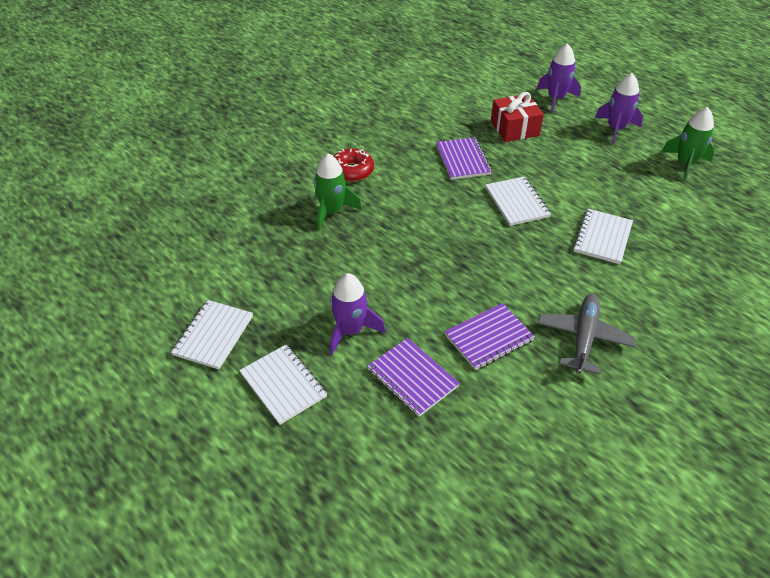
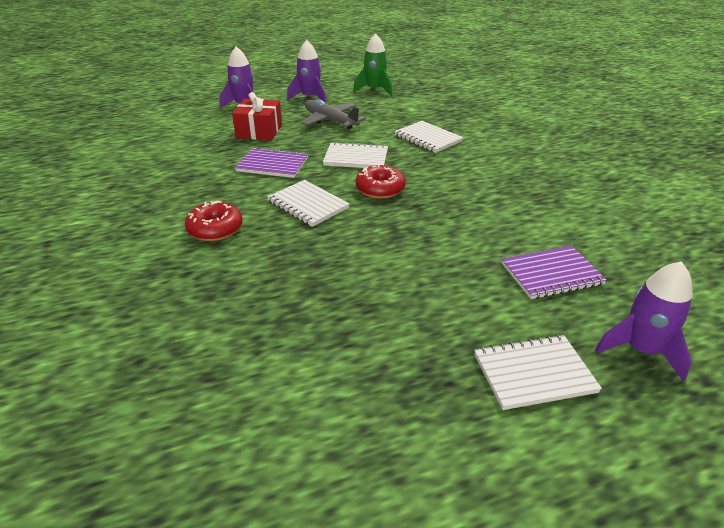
camera: 65 degrees left, 10 degrees down
(213, 335) = (419, 424): white notebook -> white notebook (308, 205)
(332, 211) = (268, 260): green rocket -> none
(350, 331) = (469, 297): purple rocket -> purple rocket (641, 350)
(473, 235) = (380, 189): none -> red donut
(489, 338) = (515, 218): purple notebook -> none
(583, 338) = (534, 178): grey plane -> grey plane (330, 121)

